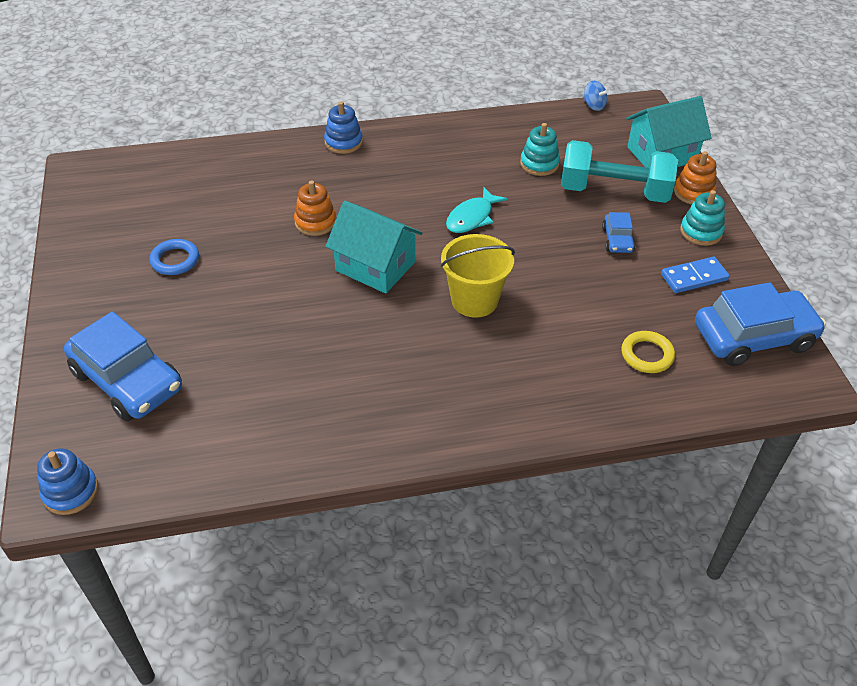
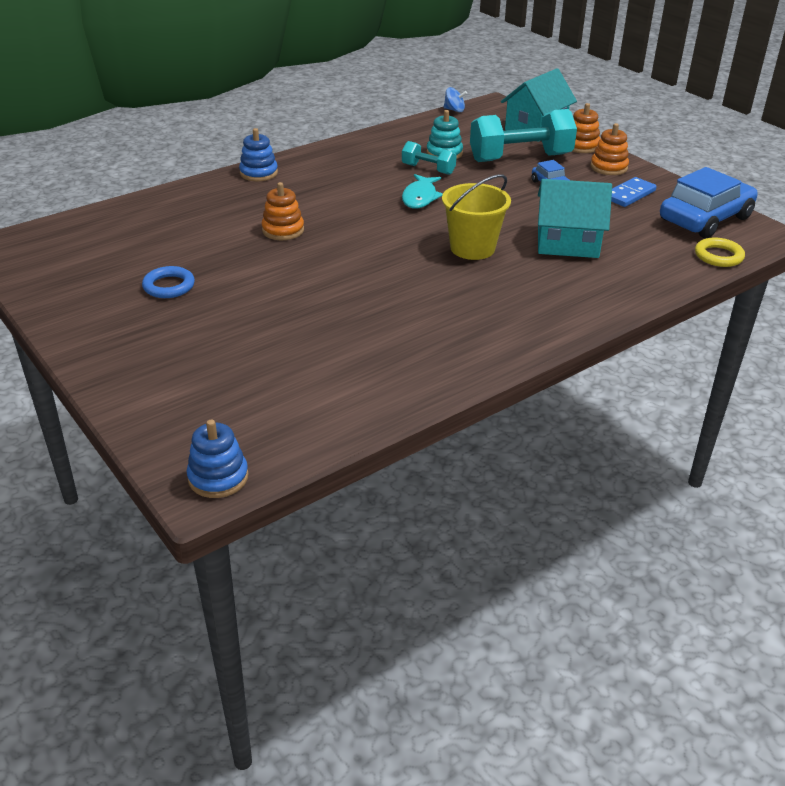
camera: 25 degrees left, 10 degrees down
(128, 380) = (201, 381): blue car -> none
(375, 266) = (366, 247): turquoise house -> turquoise house (567, 243)
(507, 181) = (428, 169): none -> turquoise dumbbell
(647, 355) = (639, 248): yellow ring -> yellow ring (718, 256)
(701, 232) = (608, 167): turquoise stacking toy -> orange stacking toy

